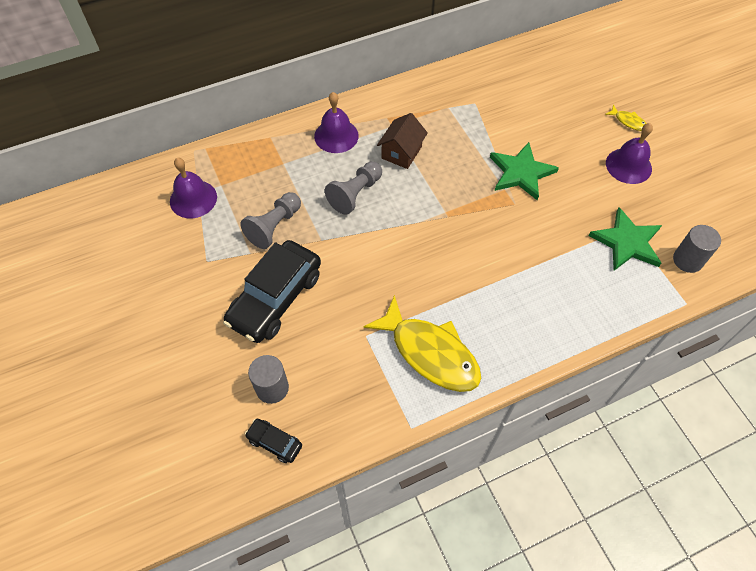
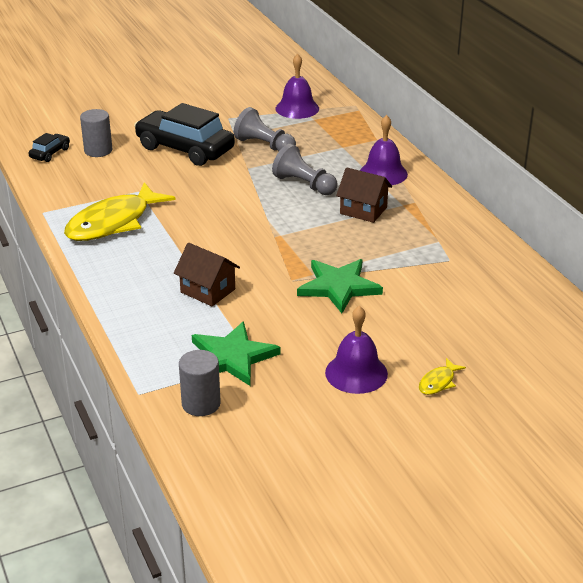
camera: 90 degrees right, 25 degrees down
(539, 263) = (208, 291): none -> brown house

